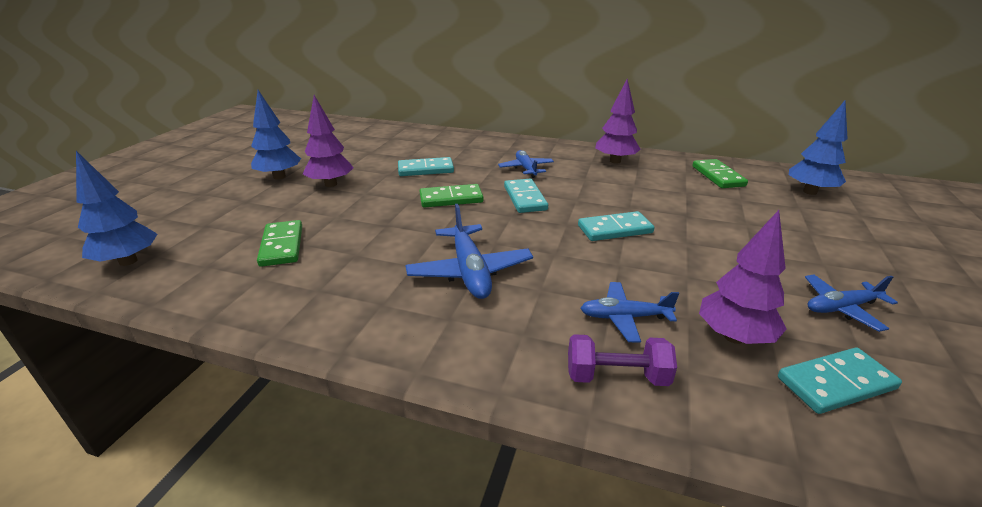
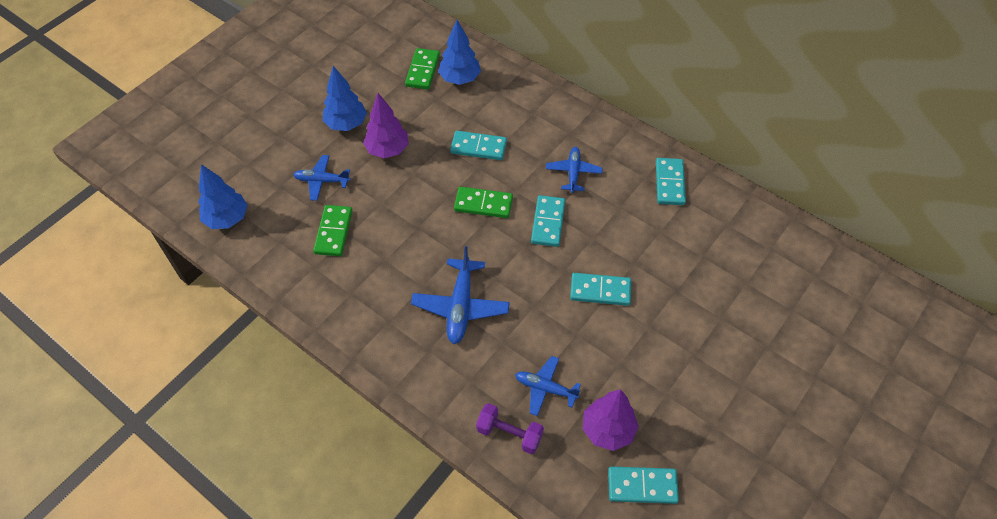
camera: 20 degrees right, 25 degrees up
(615, 161) = (670, 183): purple tree -> turquoise domino
(718, 176) = (755, 240): green domino -> green domino (423, 70)
(810, 192) = (825, 292): blue tree -> blue tree (460, 79)
(841, 308) = (708, 432): blue plane -> blue plane (322, 181)

